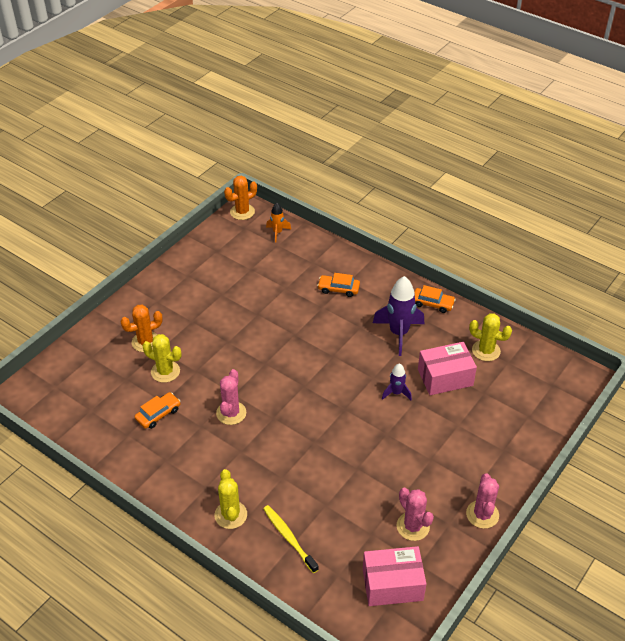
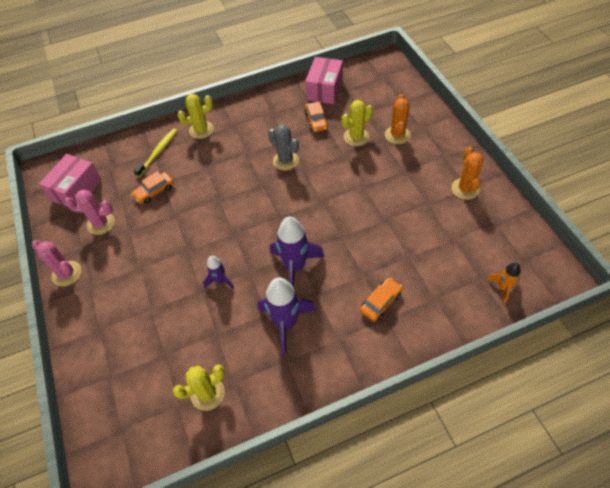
camera: 125 degrees right, 10 degrees up
(230, 515) = (201, 130): yellow cactus -> yellow cactus turned 45 degrees counterclockwise
(231, 413) = (285, 160): pink cactus -> grey cactus
(242, 212) = (556, 270): orange cactus -> orange cactus (465, 189)
(289, 538) = (158, 152): yellow toothbrush -> yellow toothbrush turned 60 degrees counterclockwise
(346, 350) = (295, 267): none -> purple rocket
(432, 303) = (305, 383): orange car -> orange car (154, 191)
(445, 377) = (205, 331): pink box -> pink box (324, 89)

